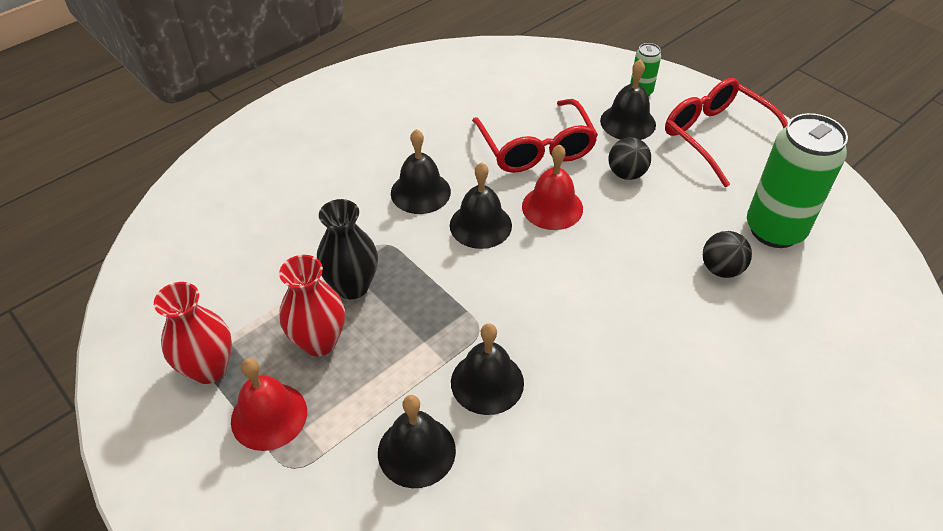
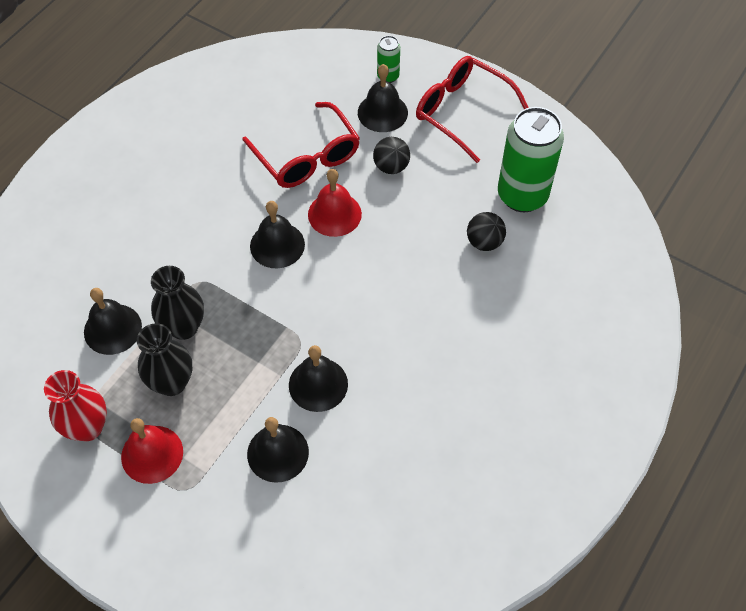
camera: 15 degrees left, 10 degrees up
(319, 342) = (172, 383): red vase -> black vase
(420, 192) = (216, 224): black bell -> black bell (112, 329)

